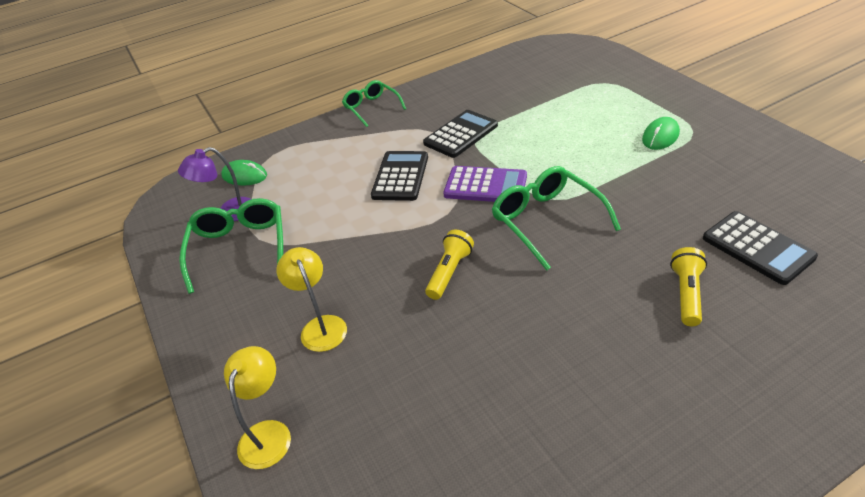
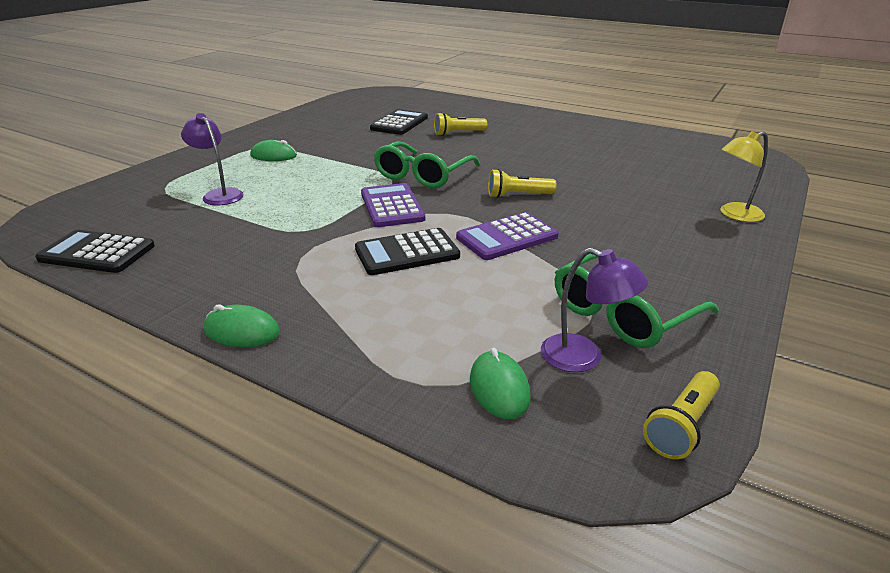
camera: 125 degrees left, 10 degrees down
(158, 223) = (681, 426): none -> yellow flashlight
(320, 326) = (636, 227): yellow lamp -> none
(371, 108) = (242, 331): green glasses -> green mouse
(378, 233) = (507, 237): none -> purple calculator
(461, 134) = (300, 239): black calculator -> black calculator (97, 253)
(572, 105) = (219, 194): none -> purple lamp

